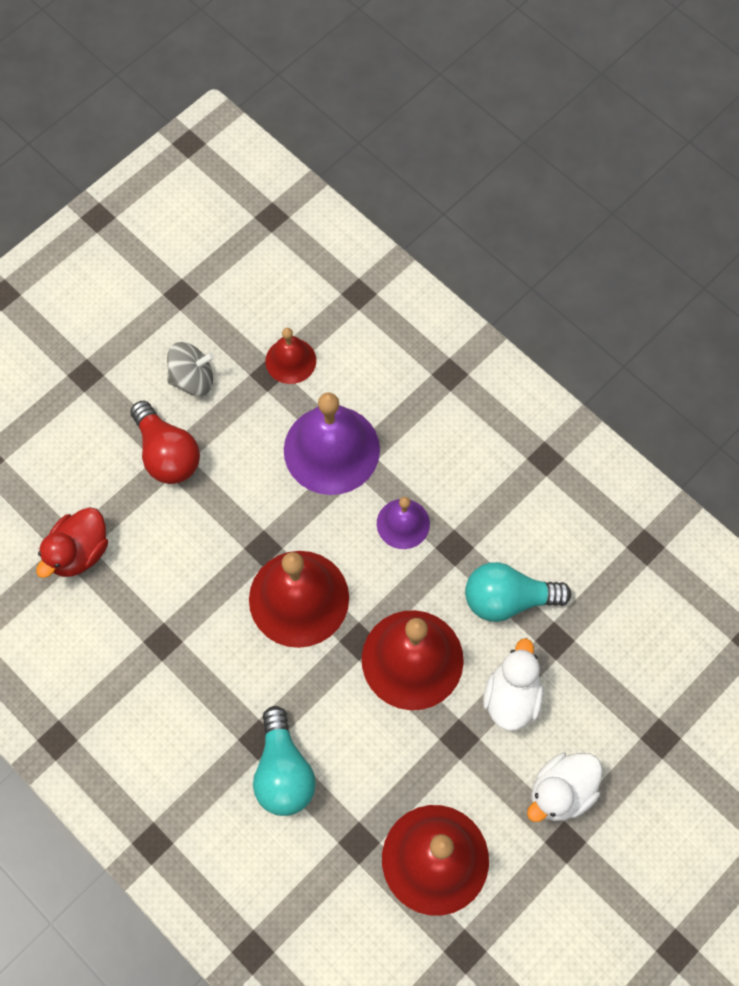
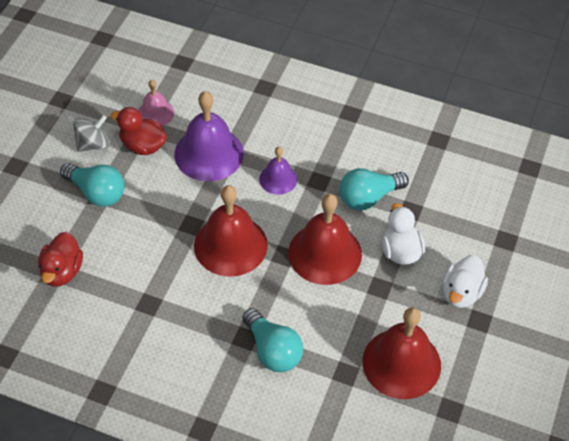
camera: 25 degrees left, 15 degrees down
(167, 454) = (96, 193): red light bulb -> turquoise light bulb
(253, 405) = (143, 146): none -> red duck
(290, 360) = (155, 113): red bell -> pink bell

